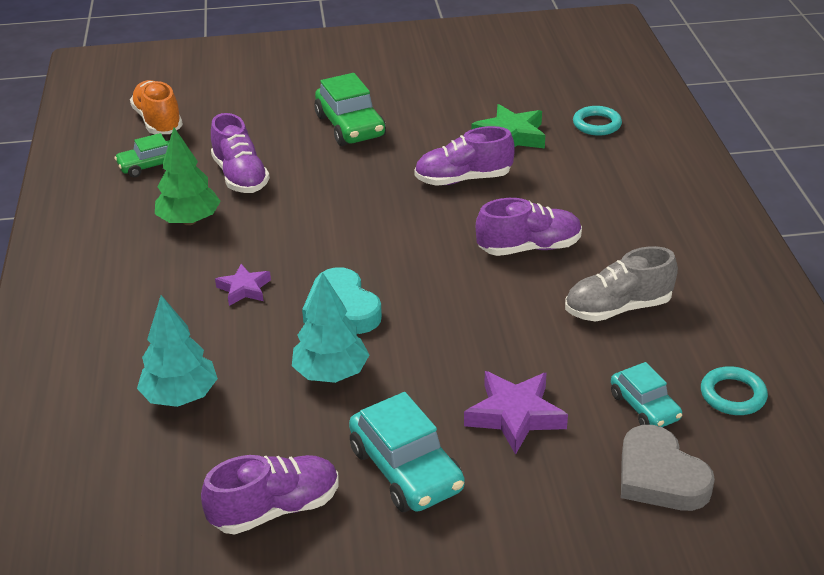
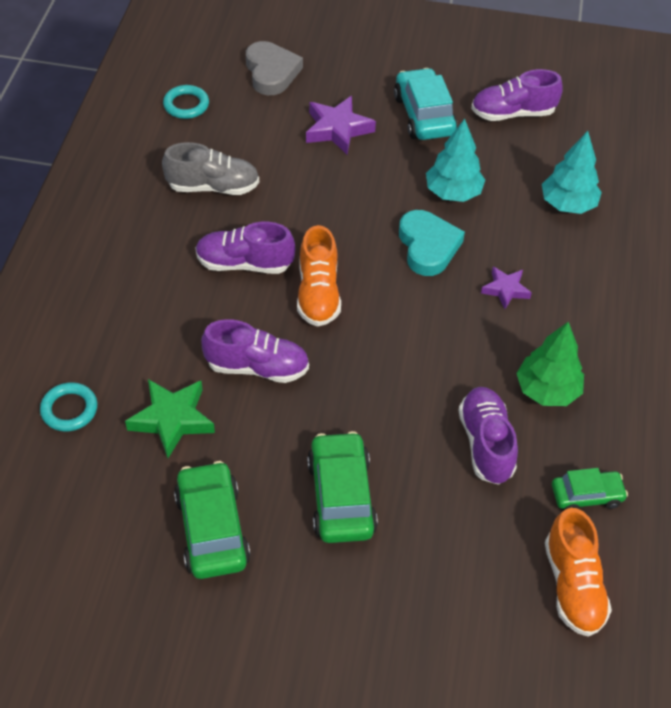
camera: 165 degrees left, 15 degrees up
(437, 94) = (212, 529): none -> green car
(439, 241) = (318, 294): none -> orange shoe
(644, 407) = (249, 113): turquoise car -> none

